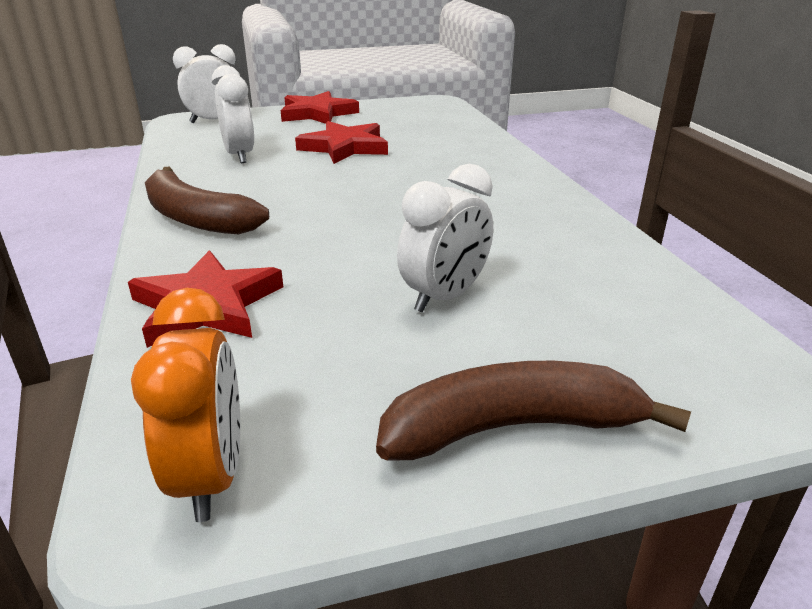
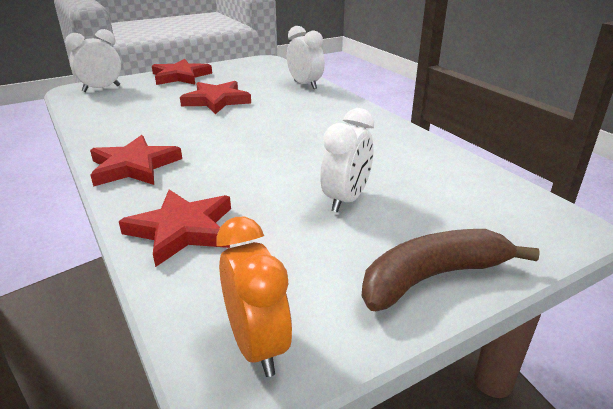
camera: 15 degrees left, 0 degrees up
(196, 218) = (134, 166): brown banana -> red star
(239, 155) = (139, 114): white clock -> white clock (305, 85)

